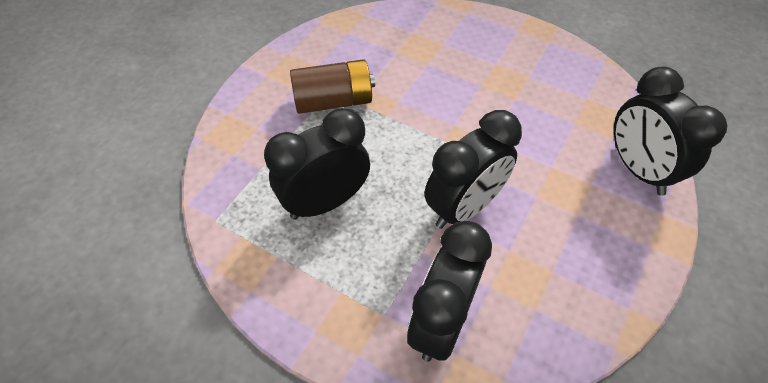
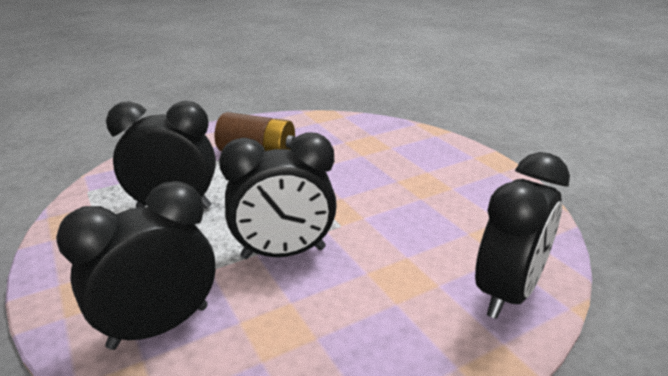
camera: 30 degrees right, 25 degrees down
(638, 169) = (507, 293): black clock -> black clock turned 150 degrees counterclockwise

